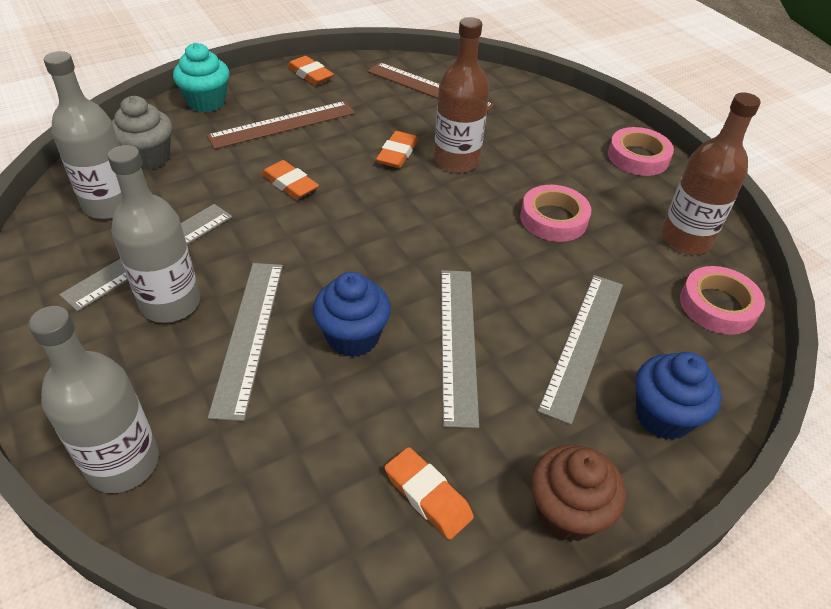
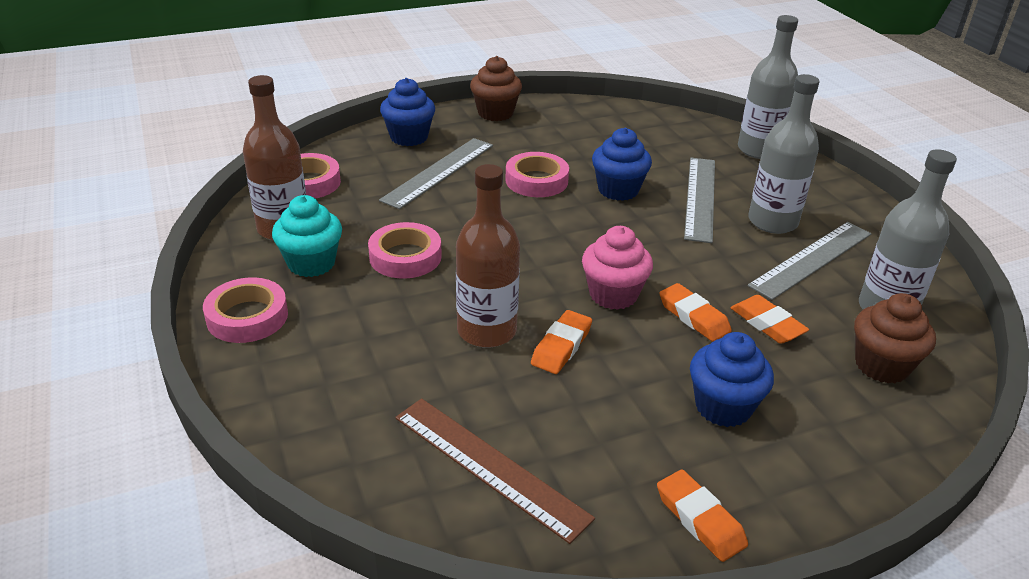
camera: 170 degrees left, 10 degrees down
(149, 158) = (882, 365): grey cupcake -> brown cupcake
(206, 102) = (855, 462): turquoise cupcake -> turquoise cupcake (311, 263)
(282, 124) = (723, 407): brown ruler -> blue cupcake
(358, 198) = (613, 295): none -> pink cupcake
(427, 496) = (574, 124): orange eraser -> orange eraser (767, 324)
(457, 342) = (536, 180): grey ruler -> pink tape

